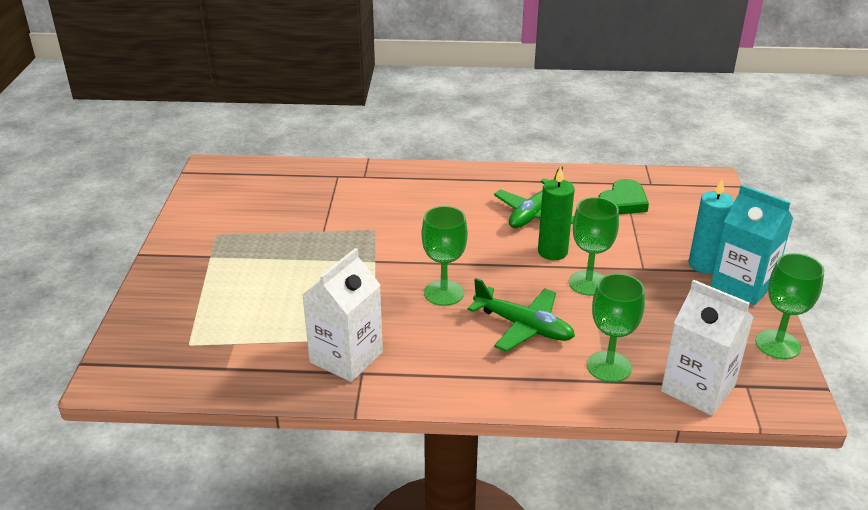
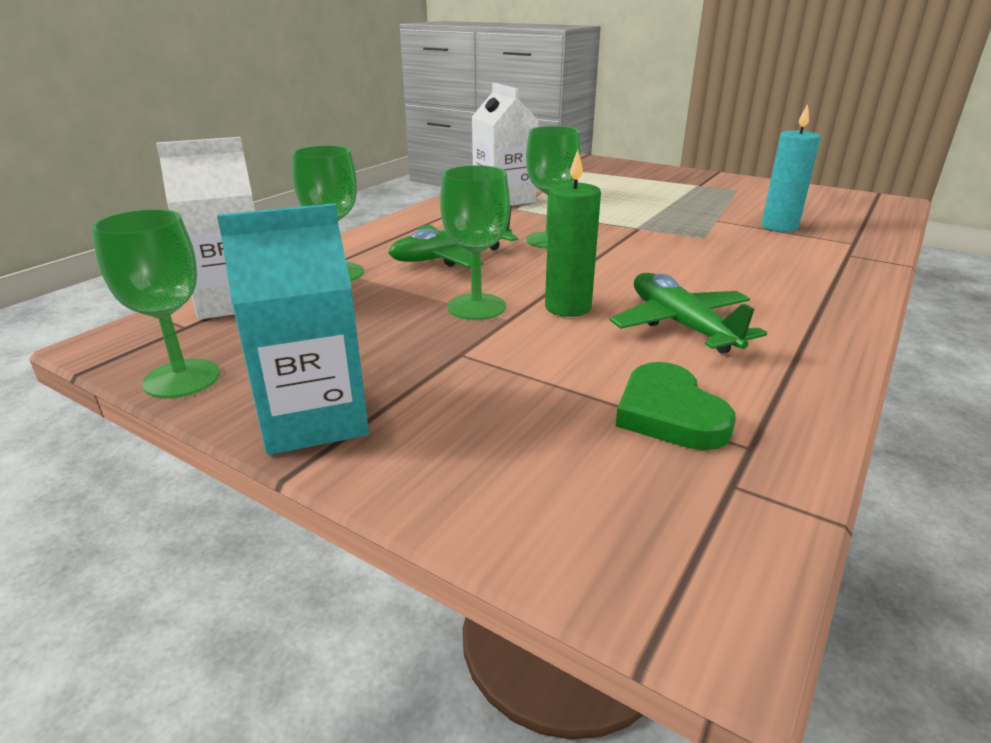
camera: 120 degrees right, 5 degrees down
(703, 265) = (404, 407): turquoise candle -> turquoise candle (779, 226)

